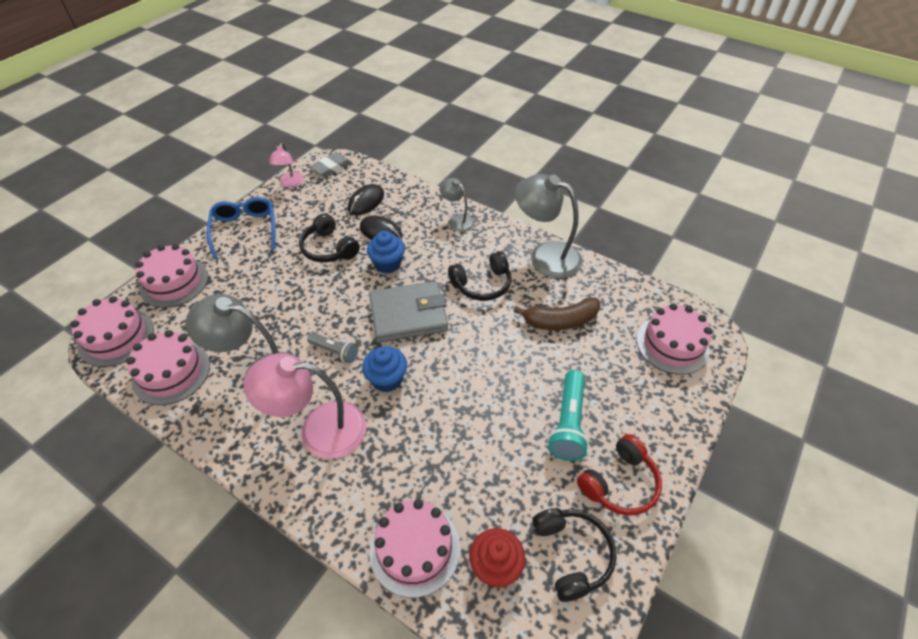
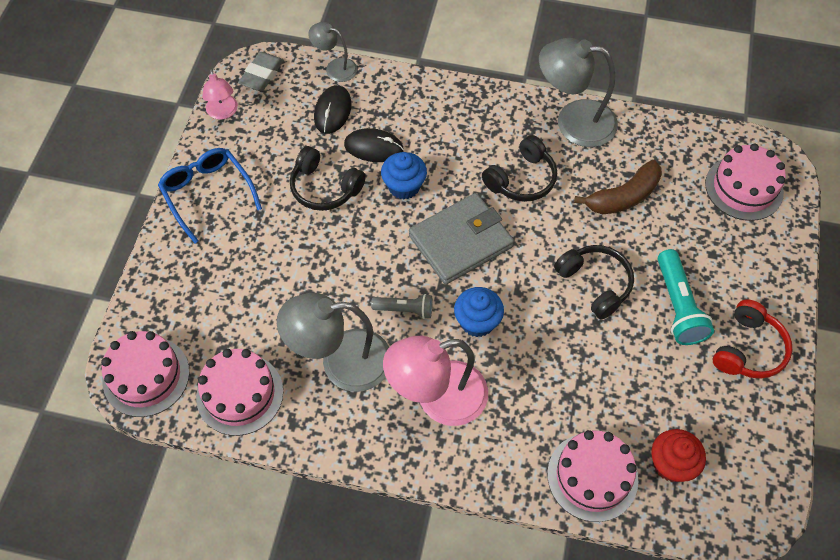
camera: 20 degrees left, 10 degrees up
(174, 282) = (167, 288): pink cake -> none
(457, 220) = (454, 105): grey lamp -> grey lamp (335, 67)
(571, 554) = (732, 429): black headphones -> black headphones (595, 284)

